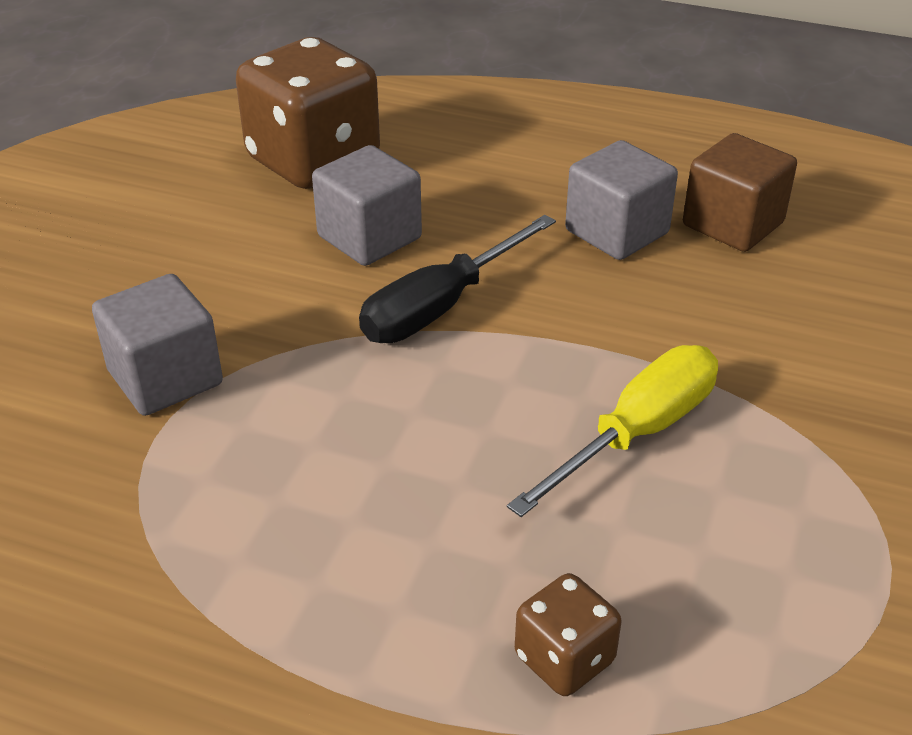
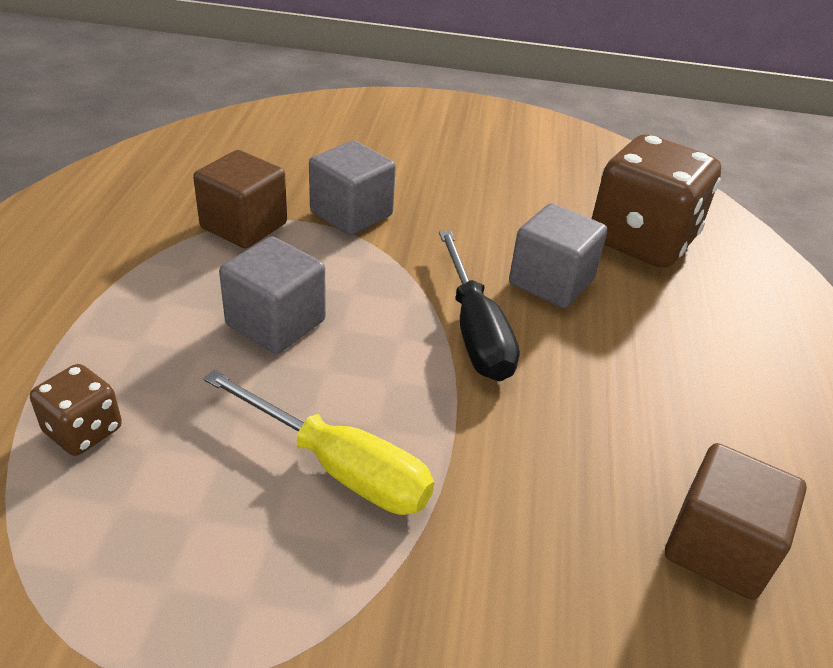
camera: 75 degrees right, 0 degrees up
(151, 492) = (244, 226): none -> brown cube
(441, 306) = (475, 331): black screwdriver -> black screwdriver turned 135 degrees counterclockwise
(616, 232) = (645, 442): grey cube -> grey cube (276, 323)

